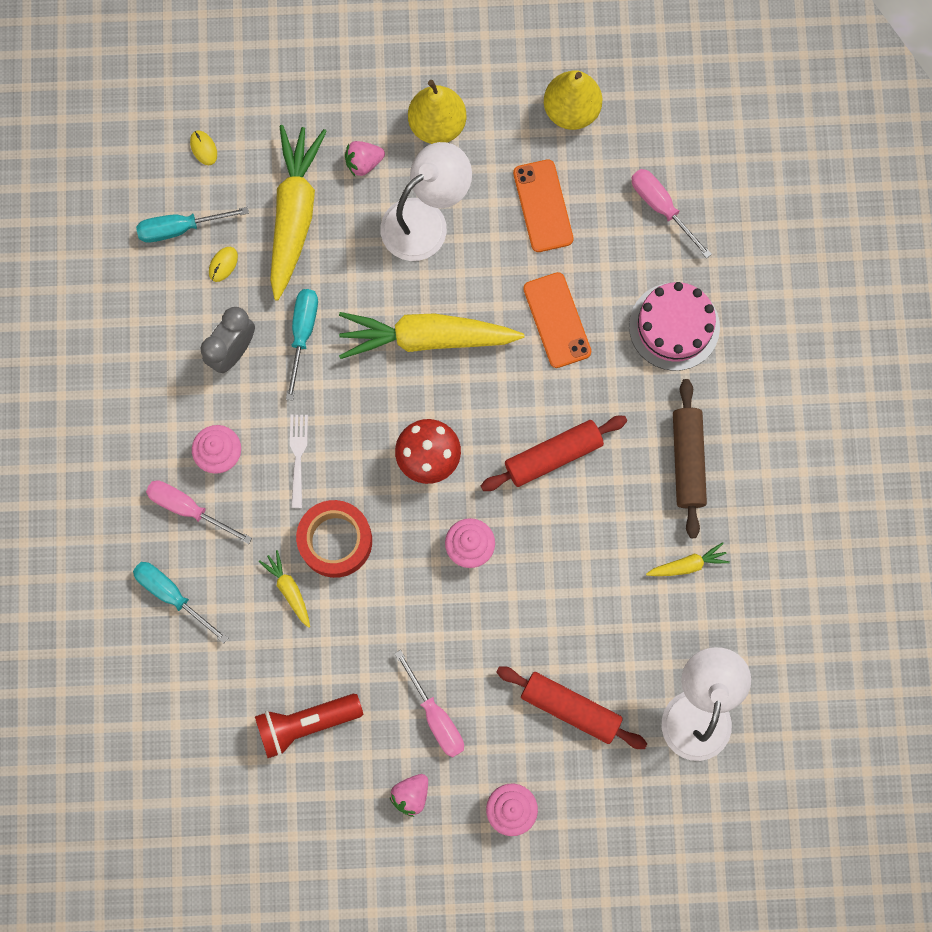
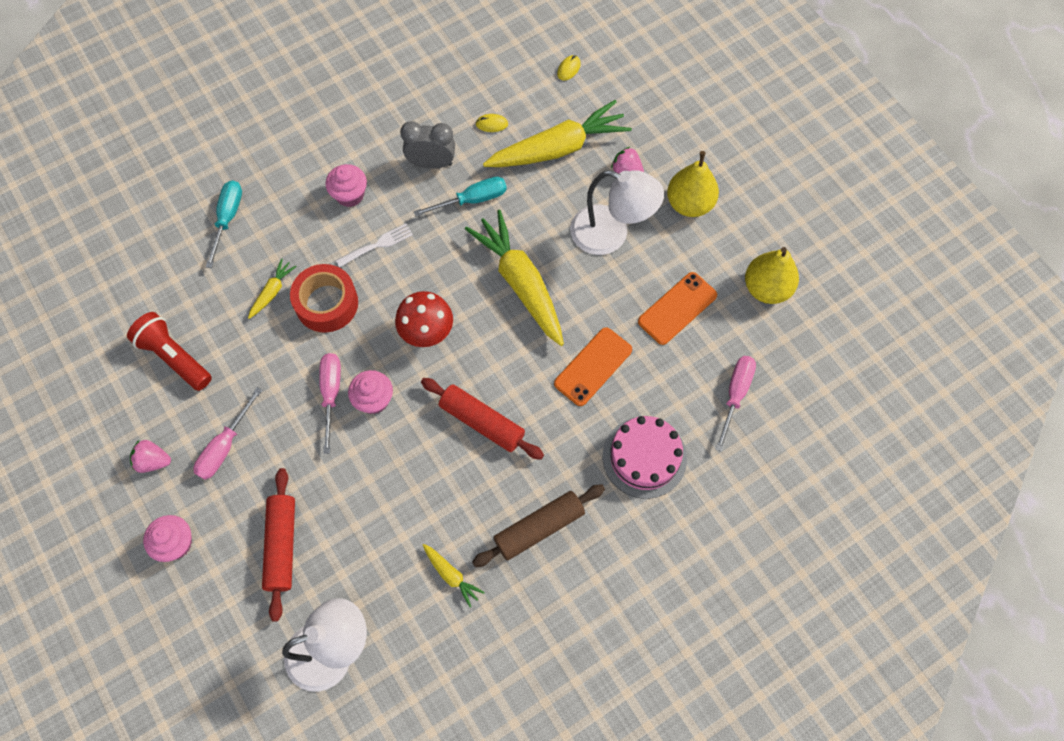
camera: 60 degrees right, 10 degrees down
(180, 228) = (501, 85): turquoise screwdriver -> none
(188, 509) = (298, 196): pink screwdriver -> pink screwdriver (331, 394)

